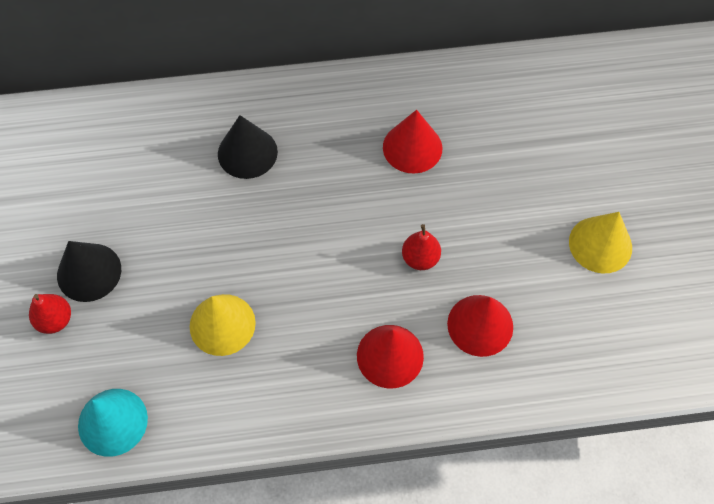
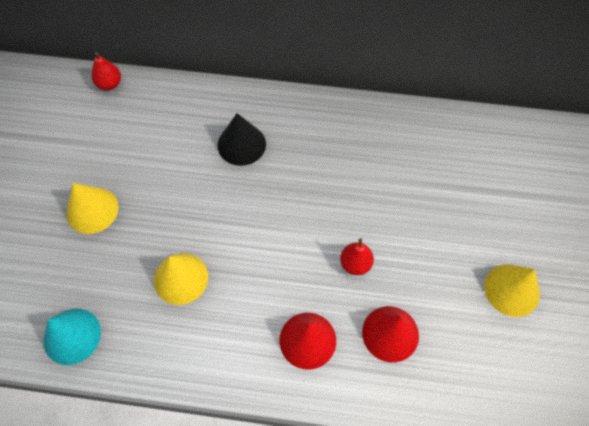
camera: 15 degrees right, 0 degrees up
(55, 320) = (55, 242): red pear -> red pear (109, 84)
(89, 272) = (92, 210): black cone -> yellow cone
(412, 147) = (374, 170): red cone -> none

